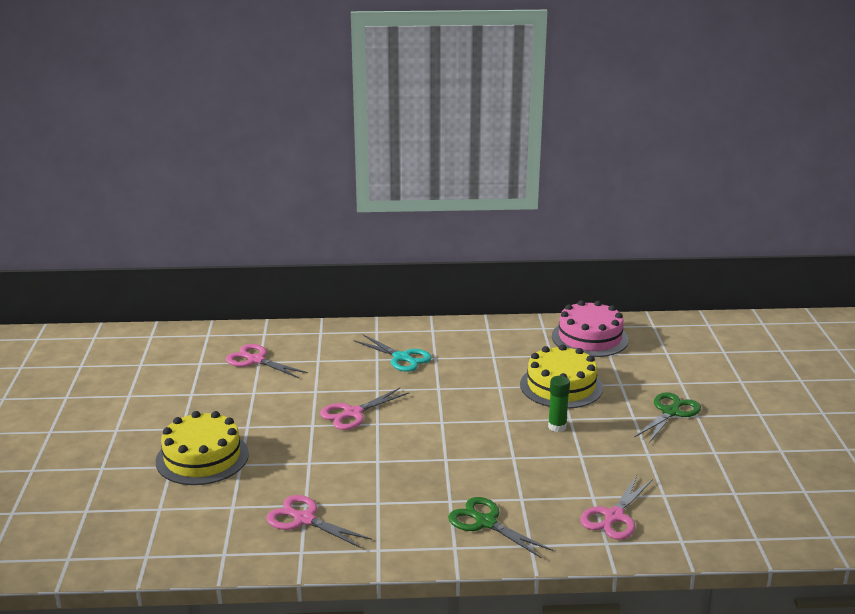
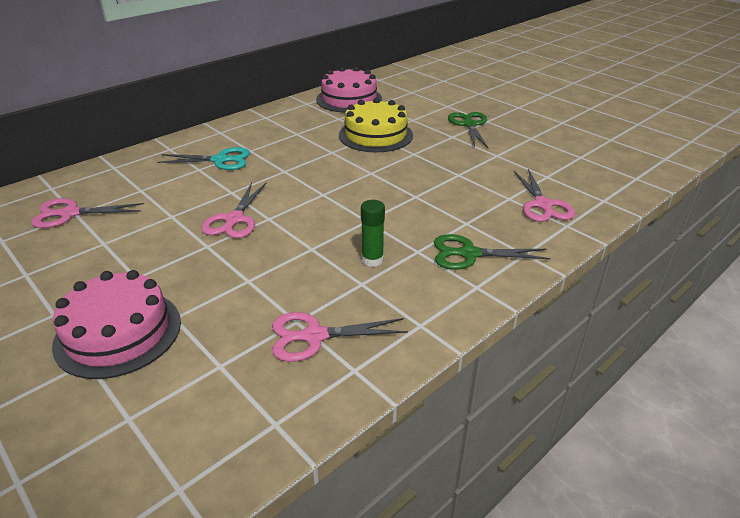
camera: 40 degrees left, 10 degrees up
(202, 457) = (118, 332): yellow cake -> pink cake
(557, 427) = (413, 162): green glue stick -> green glue stick (372, 260)

